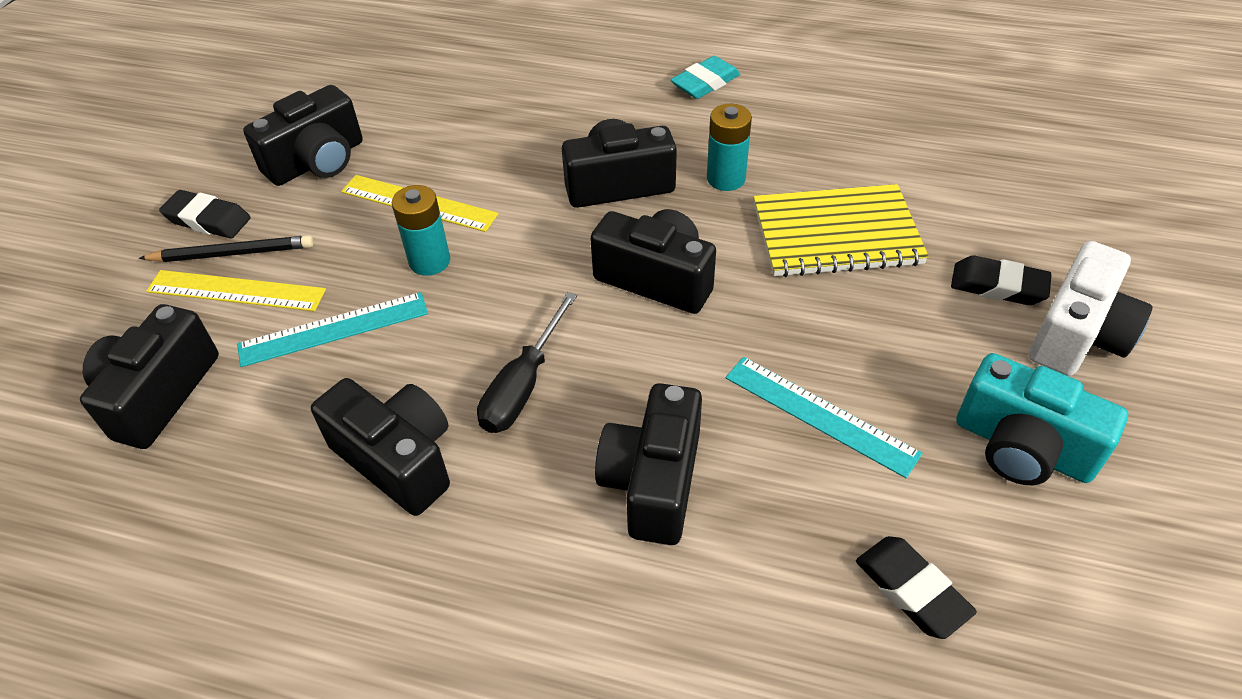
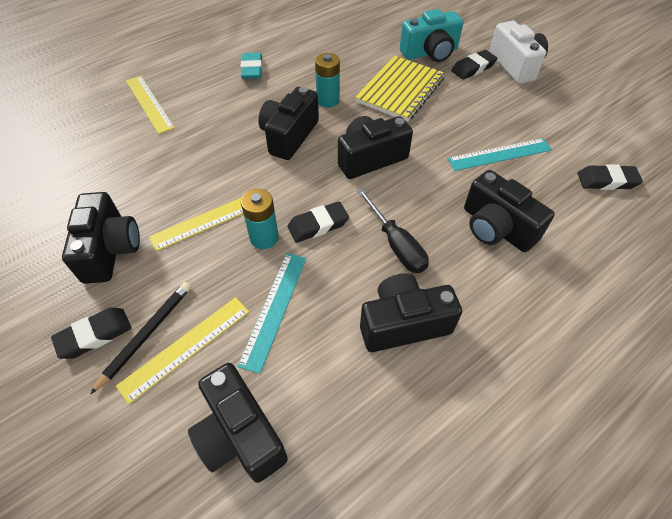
camera: 55 degrees left, 5 degrees up
(490, 295) = (318, 225): none -> black eraser
(550, 49) = (149, 103): none -> yellow ruler
(1022, 447) = (558, 112): turquoise camera -> turquoise camera (430, 53)

